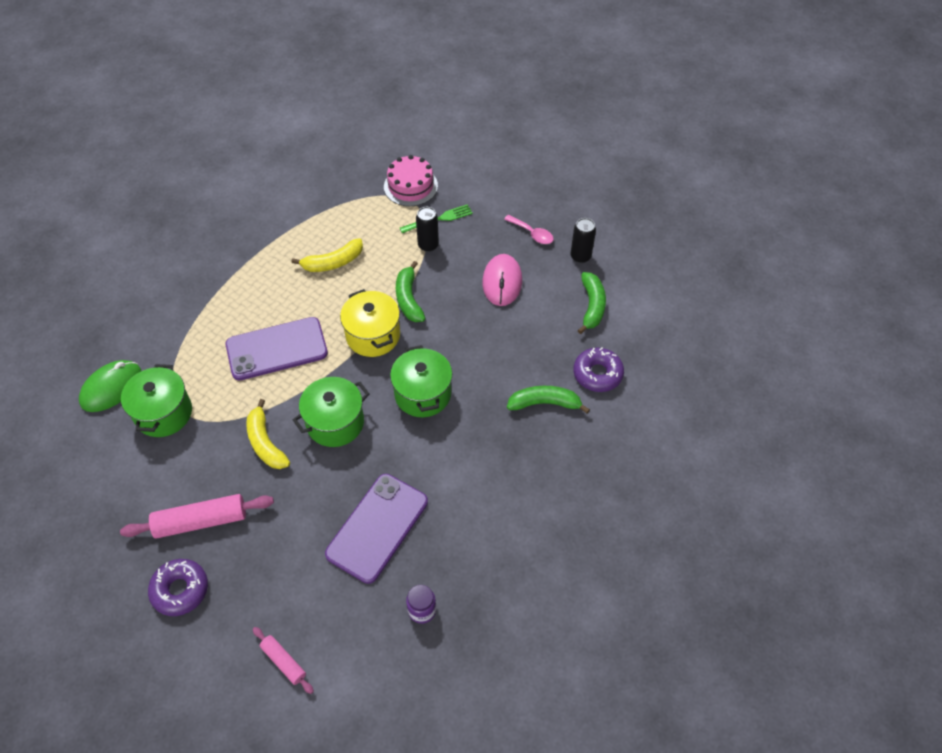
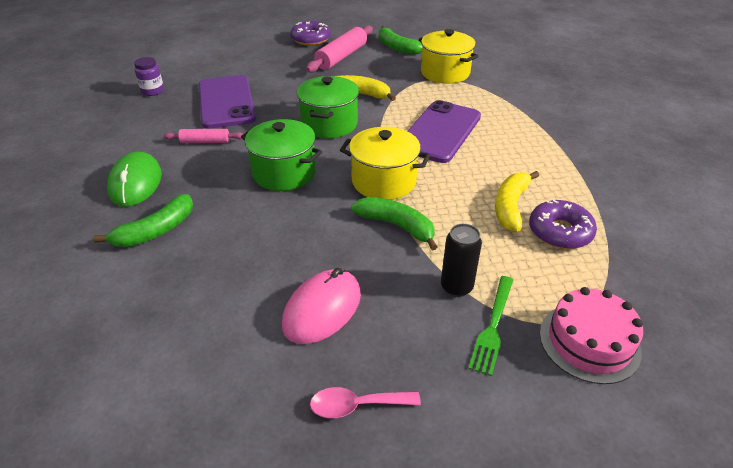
camera: 135 degrees right, 15 degrees down
(111, 387) = (496, 65): green mouse -> green mouse (136, 183)
(163, 413) = (445, 73): green pot -> yellow pot
(283, 662) = (218, 47): pink rolling pin -> pink rolling pin (205, 141)
(502, 282) = (322, 309): pink mouse -> pink mouse turned 75 degrees clockwise
(580, 256) = (250, 426): black can -> none
(592, 306) = (174, 363): green banana -> green banana (397, 47)
(597, 374) = (111, 290): purple donut -> purple donut (560, 232)

